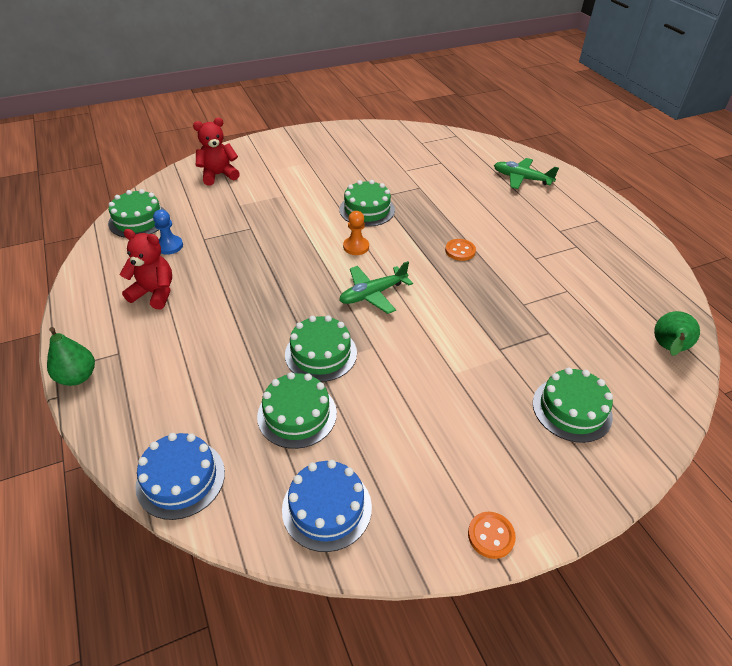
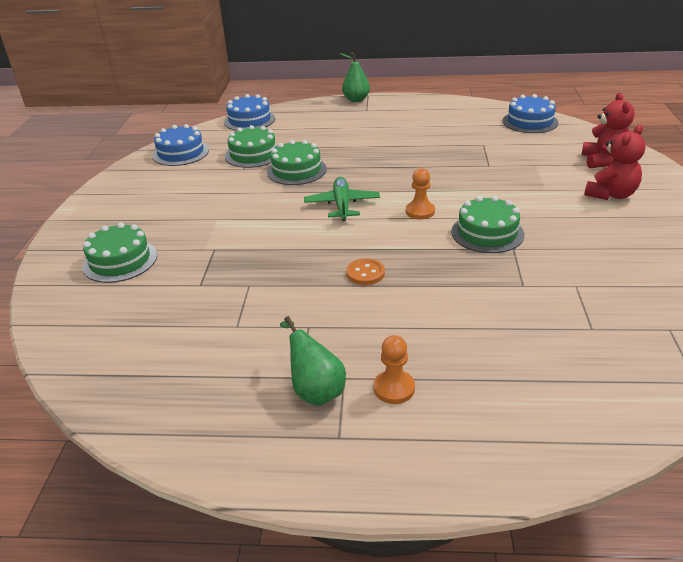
camera: 120 degrees right, 10 degrees down
(138, 220) = (530, 122): green cake -> blue cake
(154, 293) = (420, 122): red teddy bear -> red teddy bear (611, 194)
(169, 246) = (481, 131): blue pawn -> none
(491, 536) = (96, 195): orange button -> none
(521, 178) = (506, 402): green plane -> none
(548, 212) = (394, 388): none -> orange pawn
(667, 349) = (92, 357): green pear -> green pear (315, 390)

